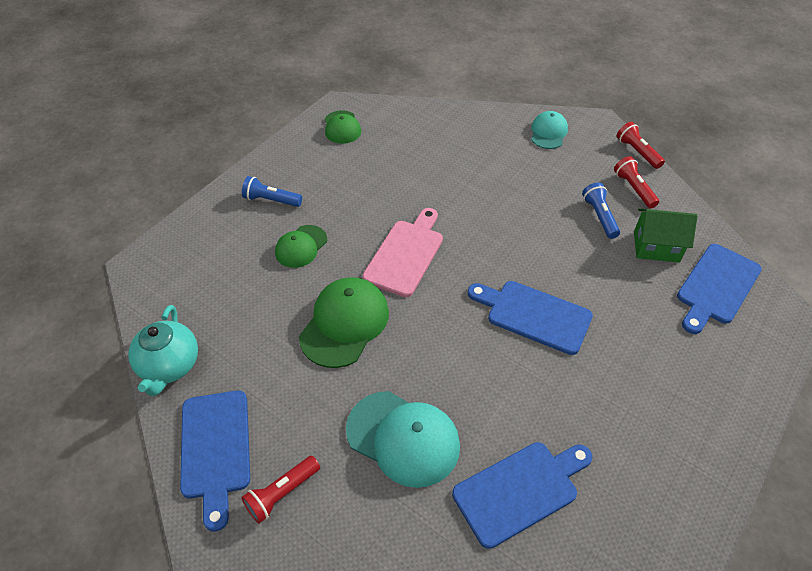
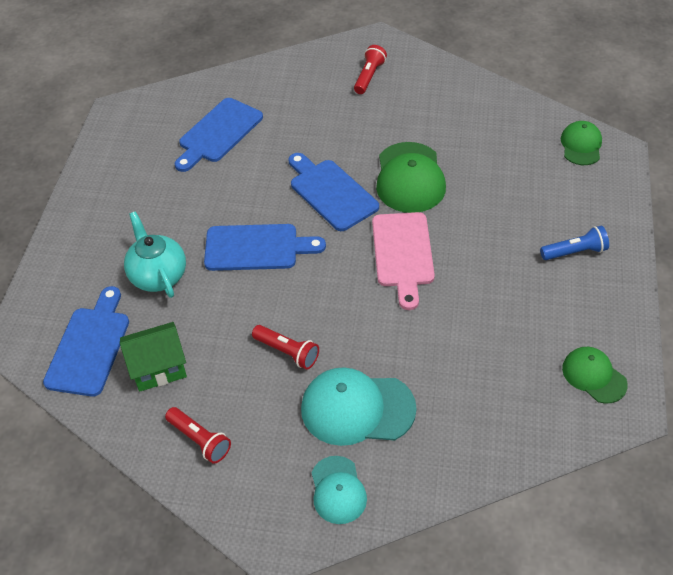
camera: 155 degrees right, 0 degrees up
(169, 366) = (510, 103): turquoise teapot -> turquoise teapot (158, 275)
(216, 449) = (430, 78): blue cutting board -> blue cutting board (331, 193)
(301, 246) = (502, 221): green cap -> green cap (581, 145)
(403, 438) = (312, 129): turquoise cap -> turquoise cap (357, 408)
(599, 216) = (229, 381): blue flashlight -> none
(637, 152) = (209, 508): red flashlight -> red flashlight (287, 352)

